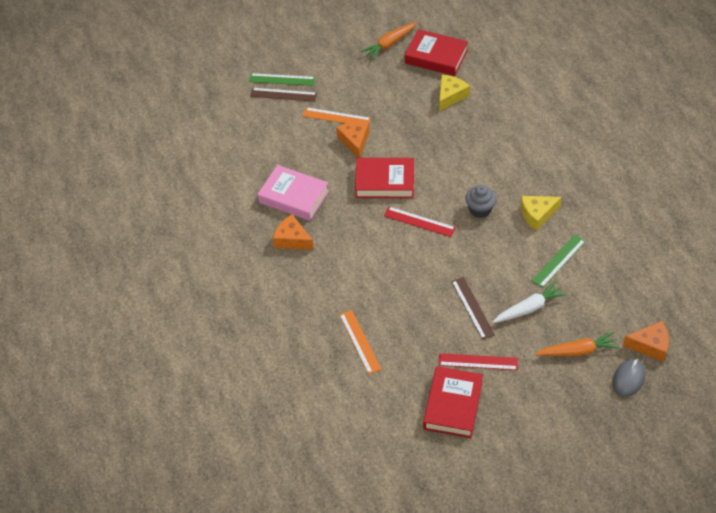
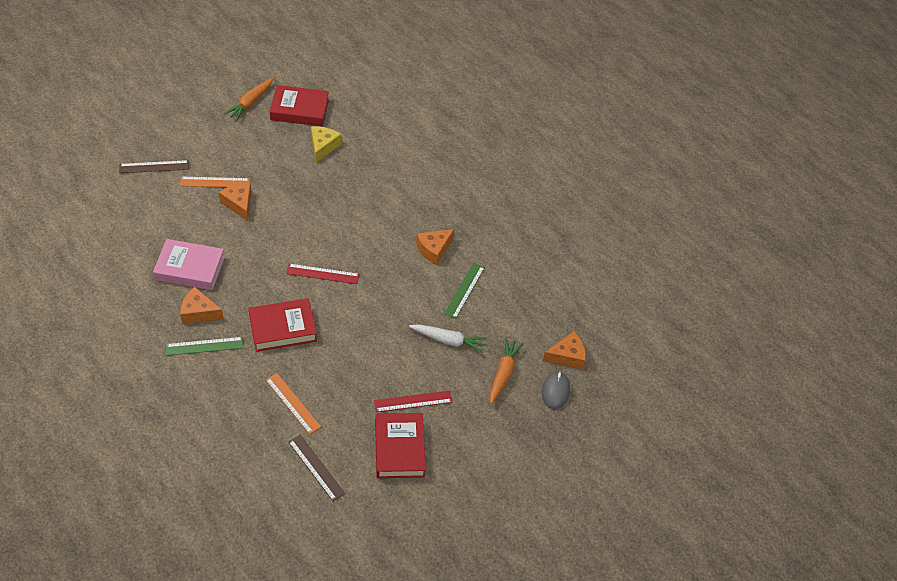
camera: 25 degrees left, 0 degrees up
(282, 79) = (149, 152): green ruler -> green ruler (204, 346)
(385, 182) = (279, 240): red book -> red book (283, 328)
(472, 308) = (395, 349): brown ruler -> brown ruler (316, 467)
(480, 209) = (378, 252): grey cupcake -> none
(529, 308) = (448, 340): white carrot -> white carrot turned 60 degrees clockwise
(537, 215) = (434, 249): yellow cheese -> orange cheese
(578, 351) = (503, 373): orange carrot -> orange carrot turned 45 degrees counterclockwise

